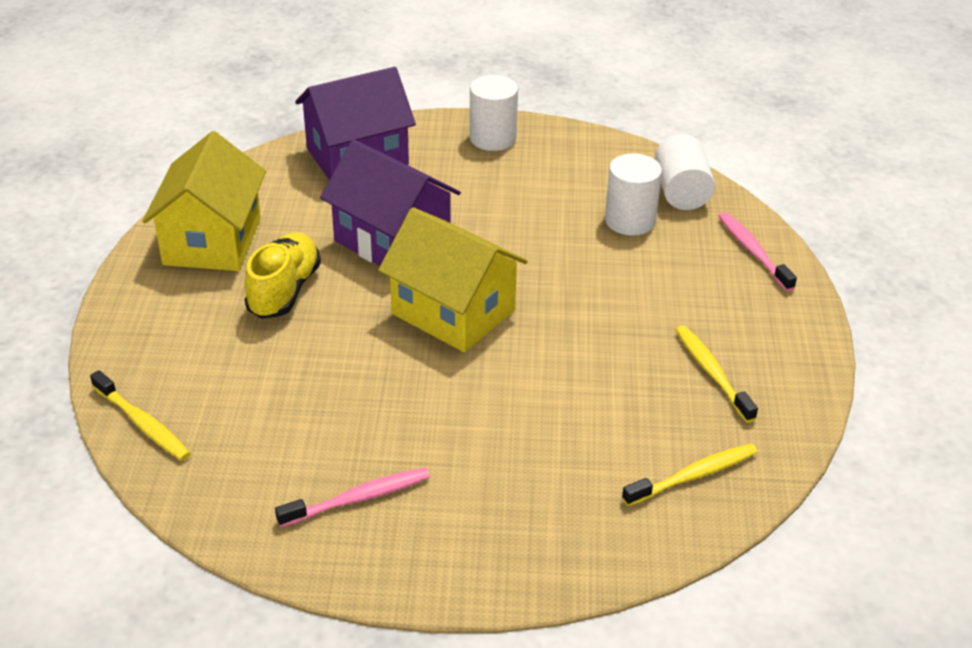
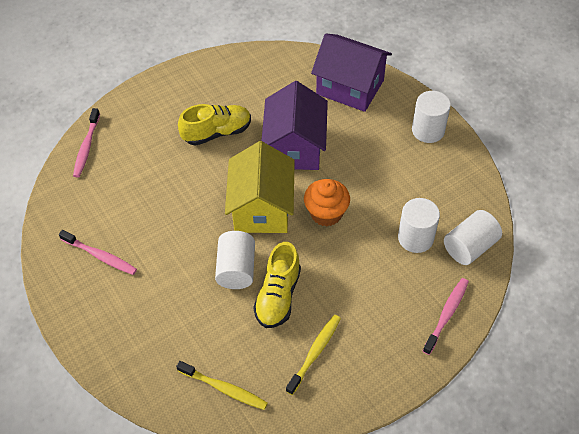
camera: 55 degrees right, 15 degrees up
(143, 424) = (86, 147): yellow toothbrush -> pink toothbrush
(212, 241) = (228, 81): yellow house -> none
(521, 266) = (326, 213): none -> orange cupcake
(523, 378) = (236, 269): none -> white cylinder
(601, 363) = (278, 296): none -> yellow shoe

